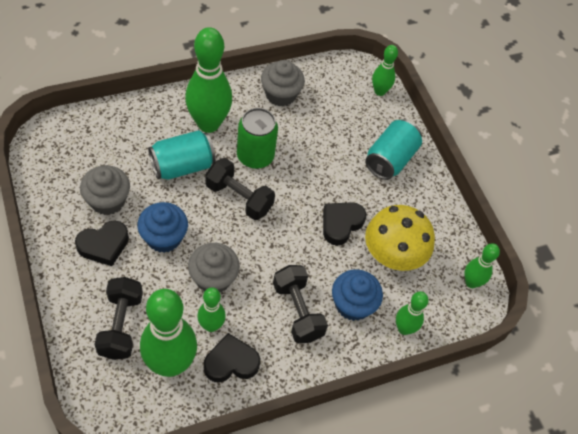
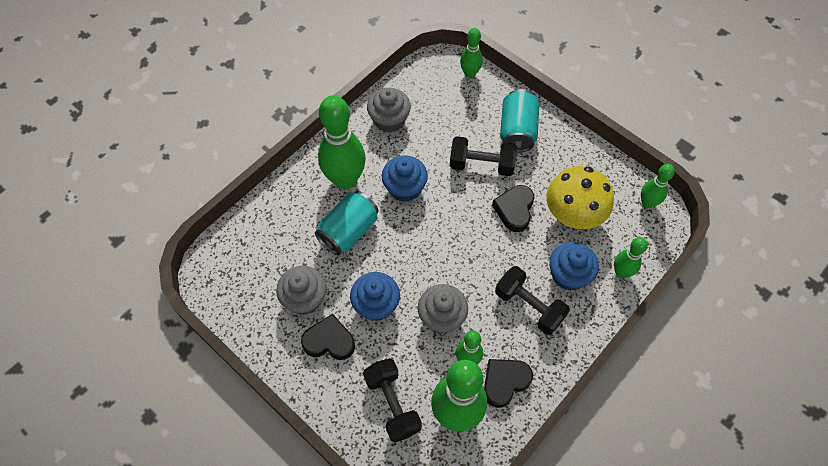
camera: 20 degrees left, 5 degrees up
(104, 245) = (329, 341): black heart -> black heart turned 120 degrees counterclockwise
(239, 198) = (416, 233): black dumbbell -> black dumbbell (481, 164)
(255, 156) = (404, 188): green can -> blue cupcake

